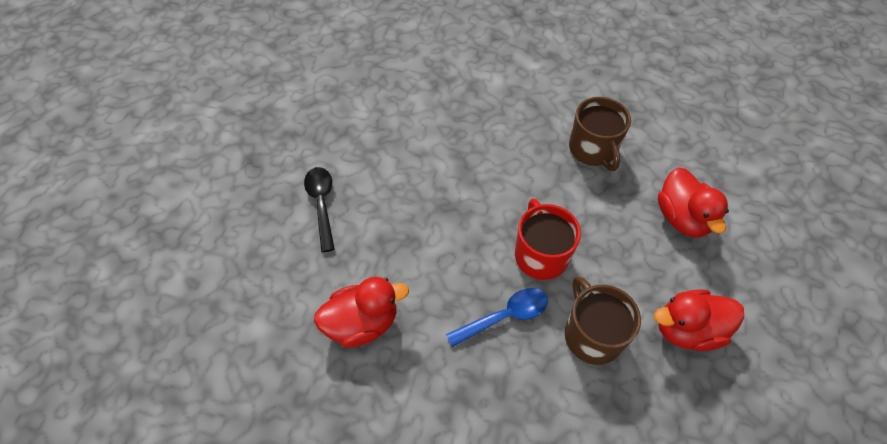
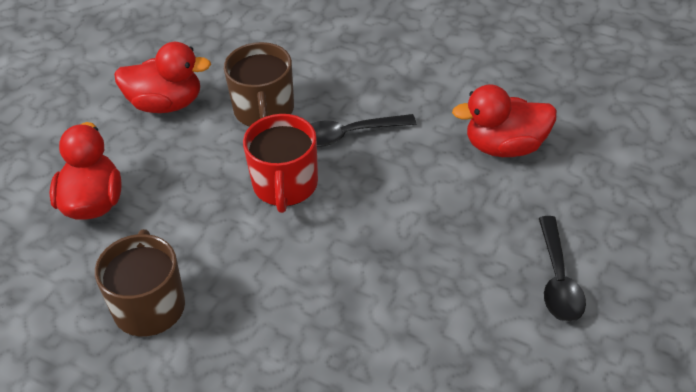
camera: 165 degrees left, 10 degrees down
(504, 316) = (348, 135): blue spoon -> black spoon

